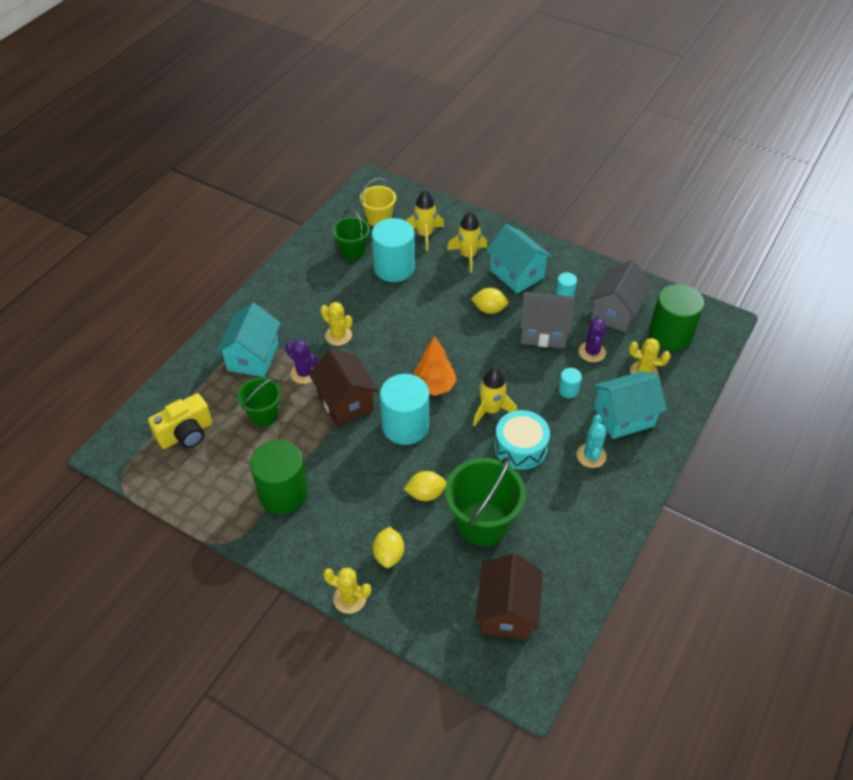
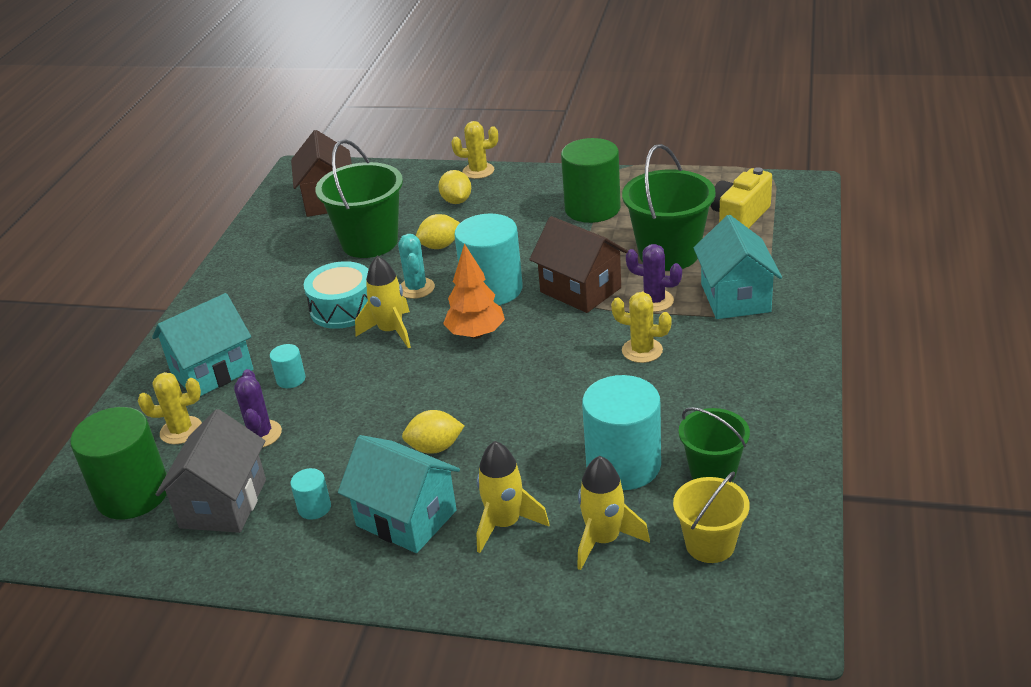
camera: 165 degrees right, 15 degrees down
(263, 414) = (668, 254): green bucket -> green bucket, size x1.66
(544, 332) = (339, 440): grey house -> none
(591, 455) = (254, 324): turquoise cactus -> turquoise cactus (416, 288)

